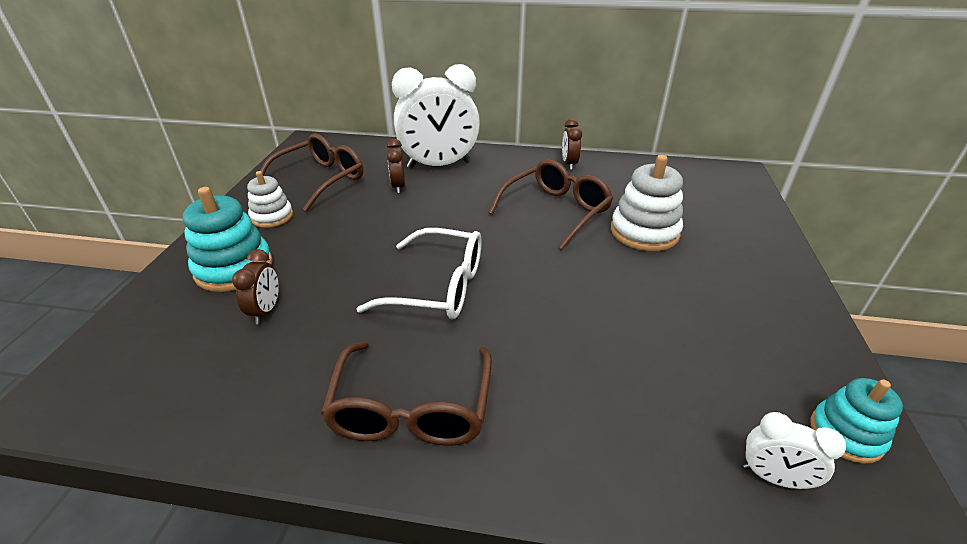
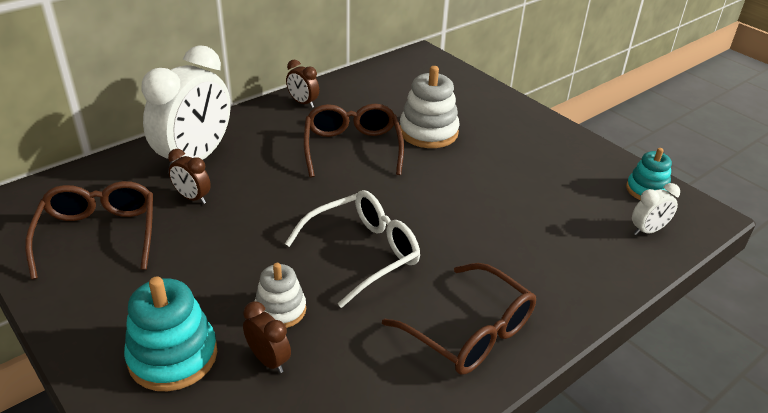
camera: 50 degrees left, 0 degrees up
(272, 217) = (117, 295): white stacking toy -> white stacking toy (280, 310)

